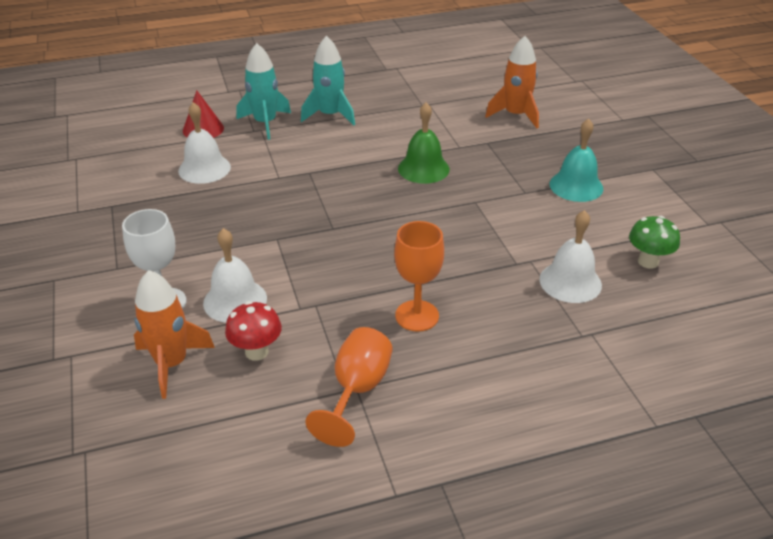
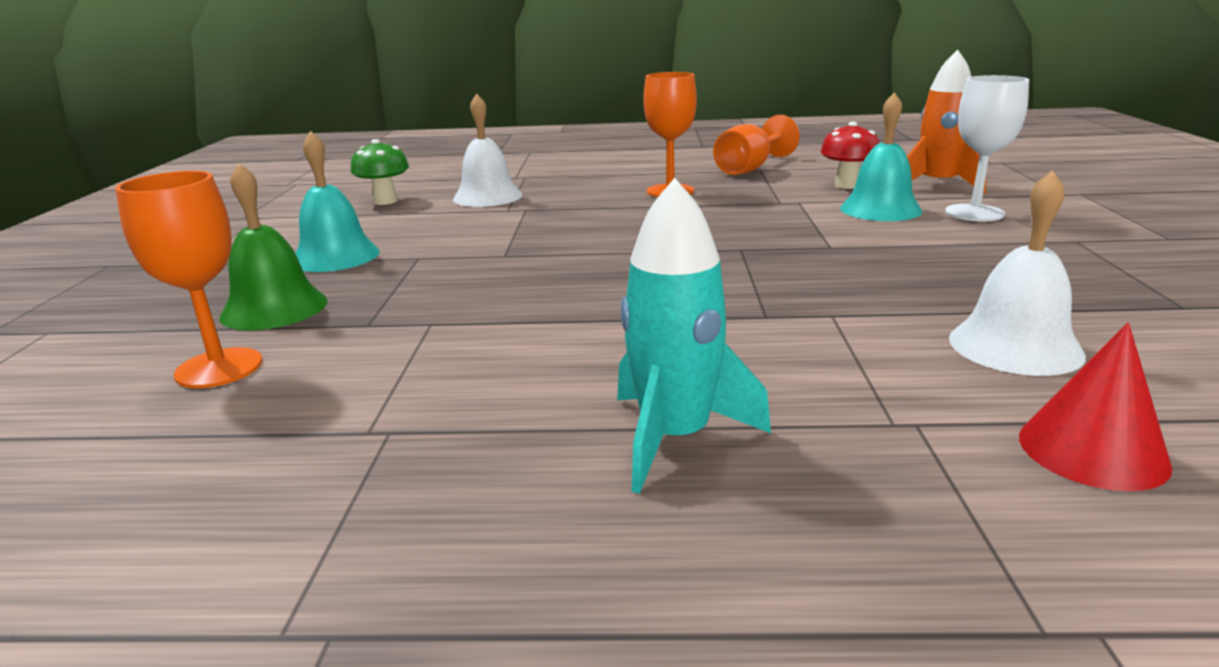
camera: 160 degrees left, 15 degrees down
(235, 300) = (880, 209): white bell -> turquoise bell
(265, 123) = (884, 441): turquoise rocket -> none
(423, 168) = (539, 298): green bell -> green bell (274, 308)
(515, 115) = (219, 368): orange rocket -> orange goblet

